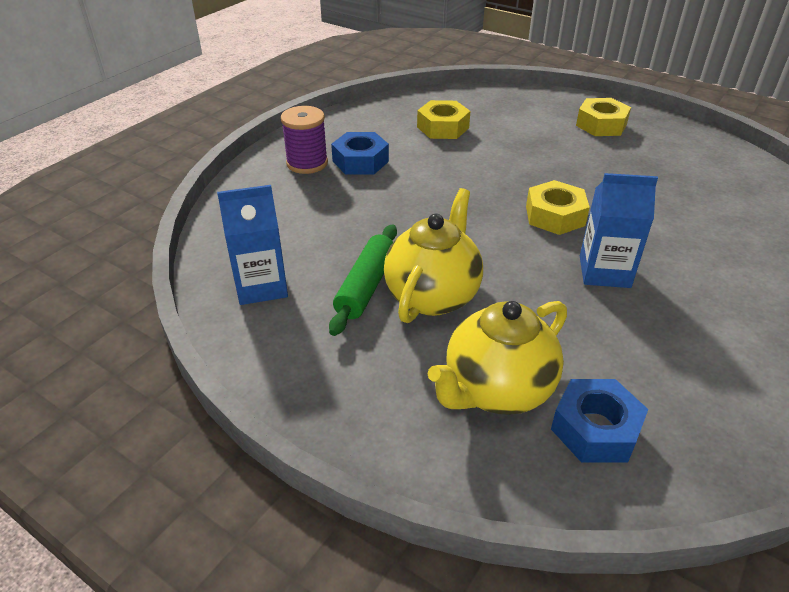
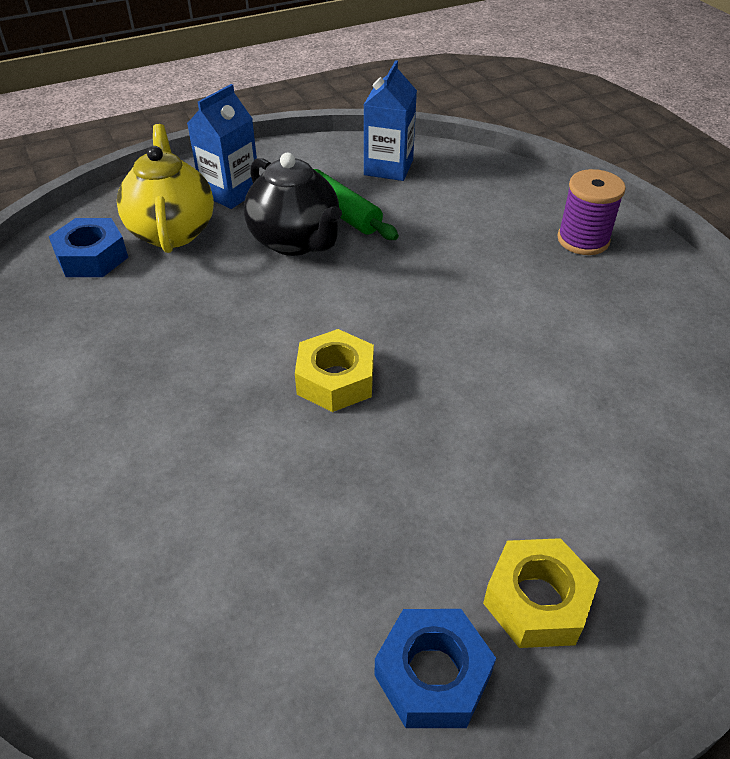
camera: 120 degrees right, 5 degrees up
(360, 161) = (564, 278): blue nut -> blue nut (432, 675)
(433, 295) = (296, 241): yellow teapot -> black teapot
(443, 127) = (624, 384): yellow nut -> none
(604, 272) = (217, 361): blue carton -> blue carton (230, 192)

